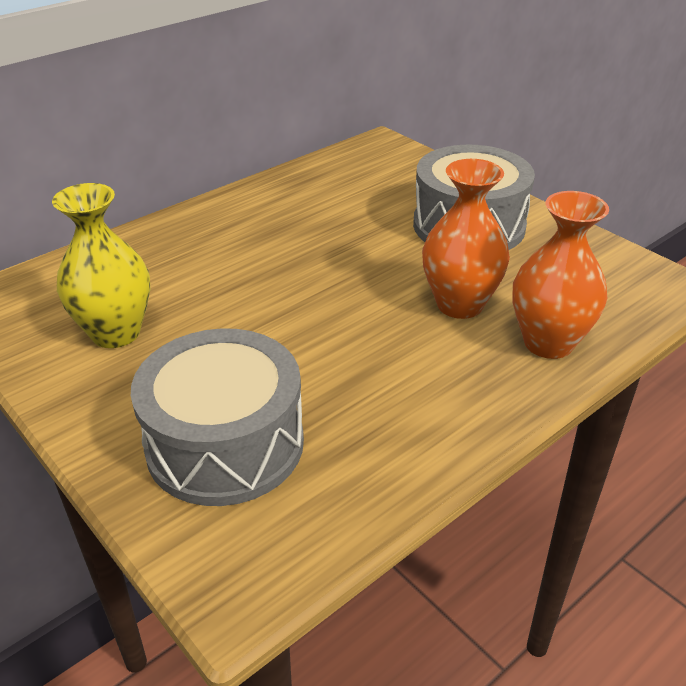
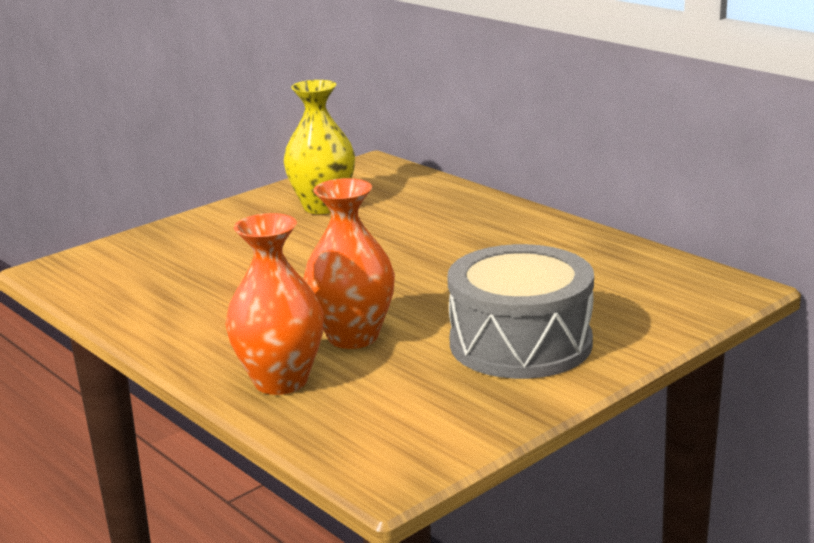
camera: 90 degrees right, 15 degrees down
(225, 444) = (183, 254): grey drum -> none

